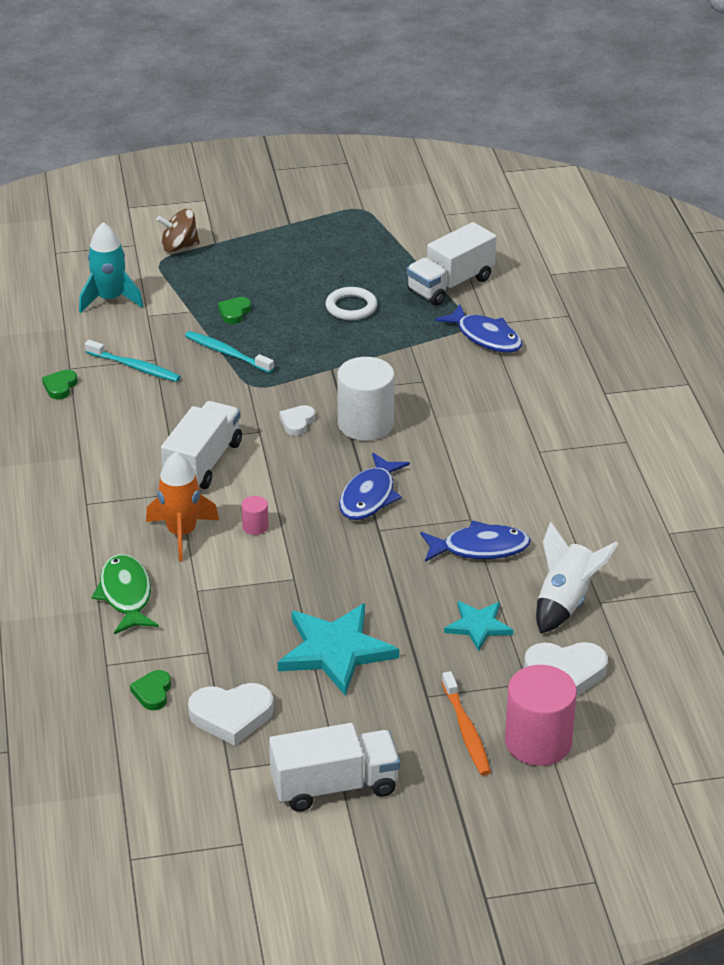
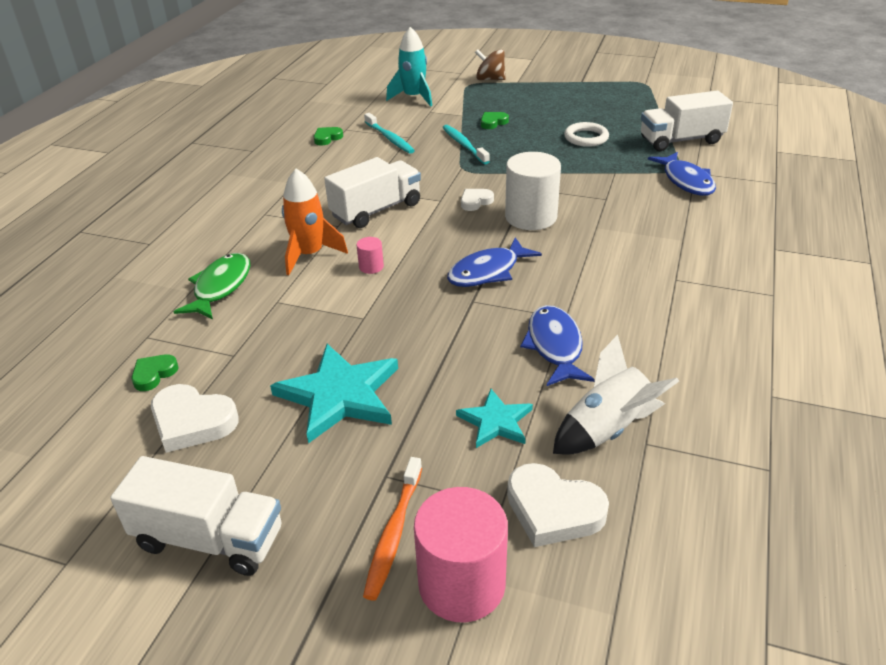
camera: 30 degrees right, 0 degrees up
(480, 548) = (554, 346): blue fish -> blue fish turned 120 degrees counterclockwise

